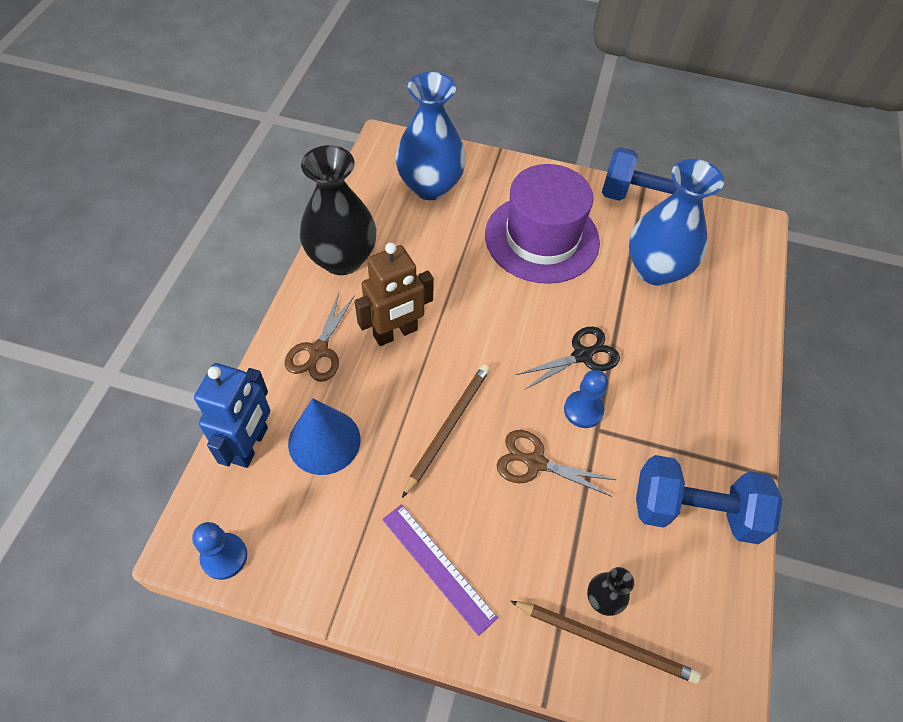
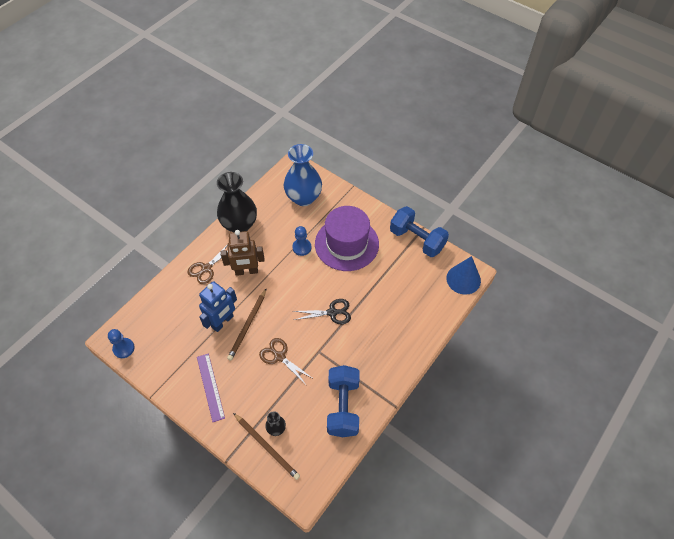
camera: 25 degrees right, 0 degrees up
(250, 445) = (156, 303): blue robot -> blue robot (222, 322)
(324, 441) = (188, 312): blue cone -> blue cone (463, 279)
(448, 427) = (247, 325): brown pencil -> brown pencil turned 150 degrees clockwise
(583, 410) = (317, 340): blue pawn -> blue pawn (302, 247)
(656, 270) = (398, 280): blue vase -> none
(694, 511) = (343, 407): blue dumbbell -> blue dumbbell turned 60 degrees clockwise

